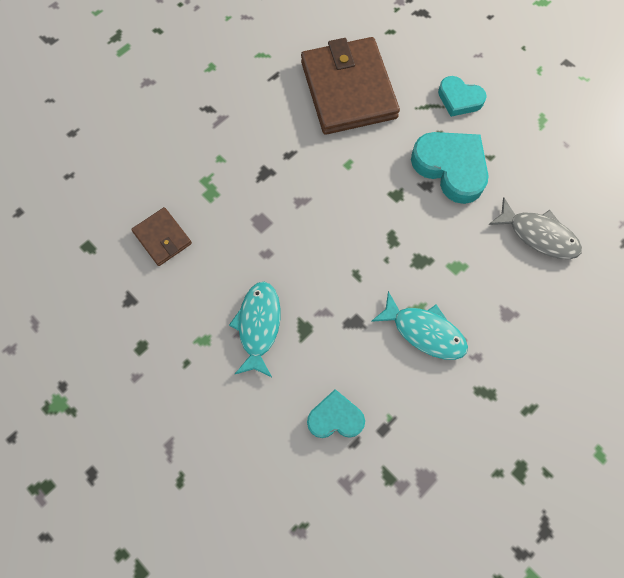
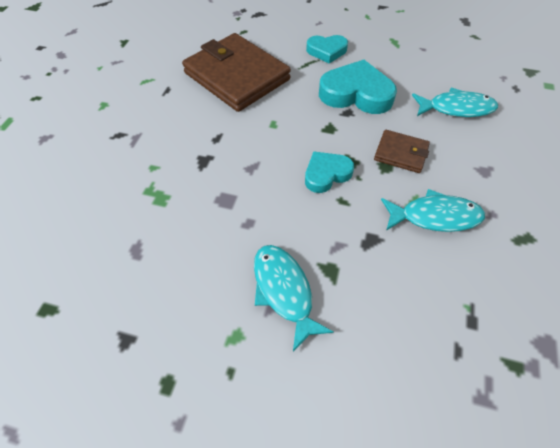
camera: 30 degrees left, 15 degrees down
(162, 238) = (131, 259): brown wallet -> brown wallet (401, 153)
(335, 418) = (421, 337): turquoise heart -> turquoise heart (326, 174)
(538, 235) = (456, 108): grey fish -> turquoise fish

